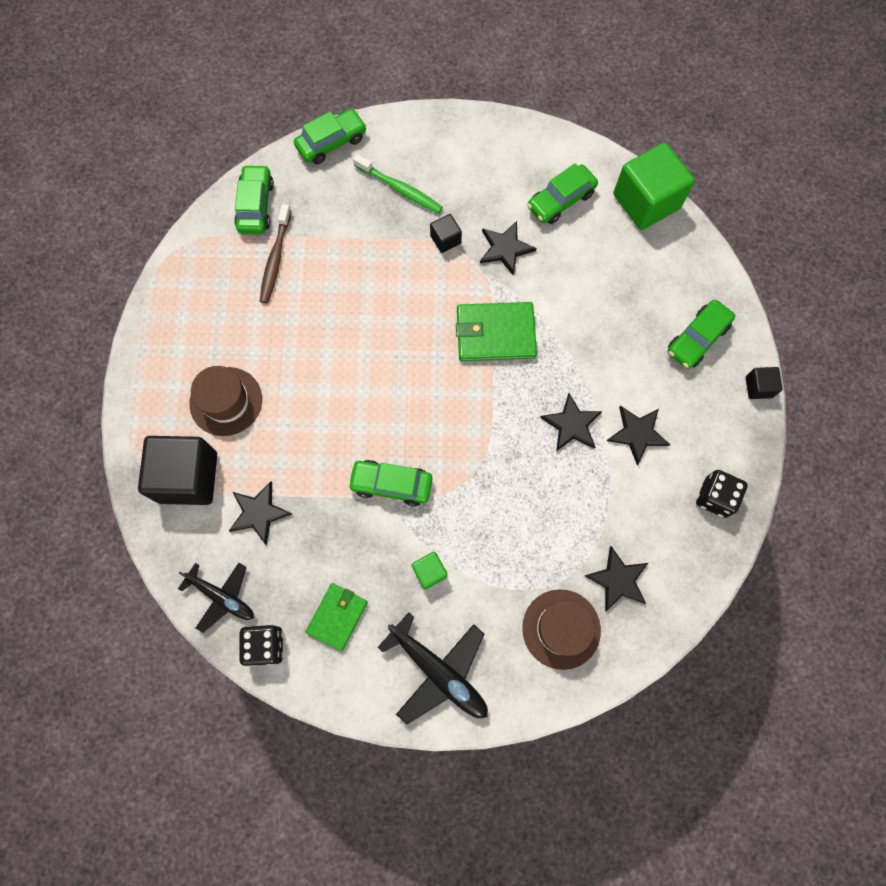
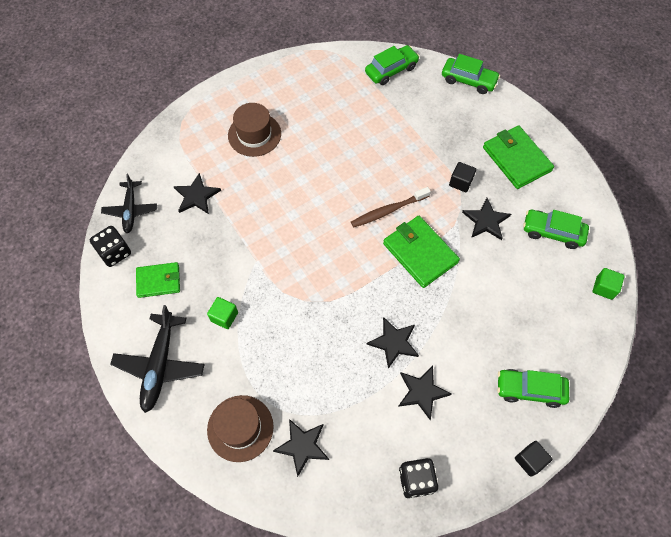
camera: 55 degrees right, 10 degrees down
(188, 477) = (193, 146): black cube -> none
(275, 259) = (366, 101): brown toothbrush -> brown toothbrush (388, 211)
(391, 484) = (267, 257): green car -> none
(400, 189) = (472, 135): green toothbrush -> none
(459, 170) = (516, 159): none -> green wallet
(646, 201) = (604, 288): green cube -> green cube, size x0.46

